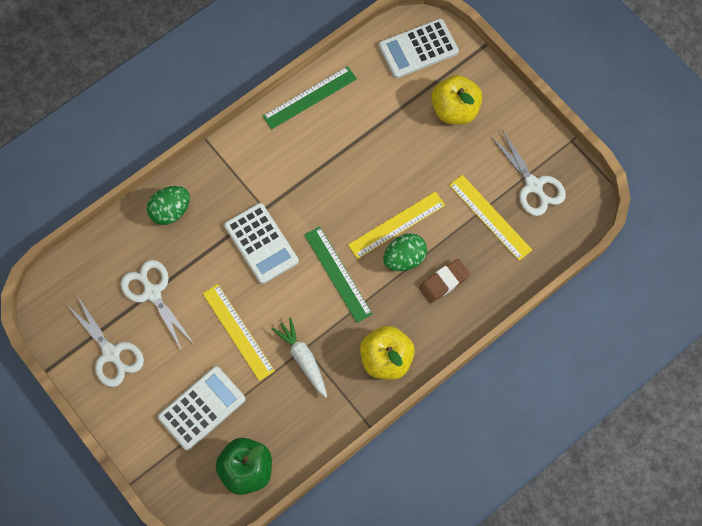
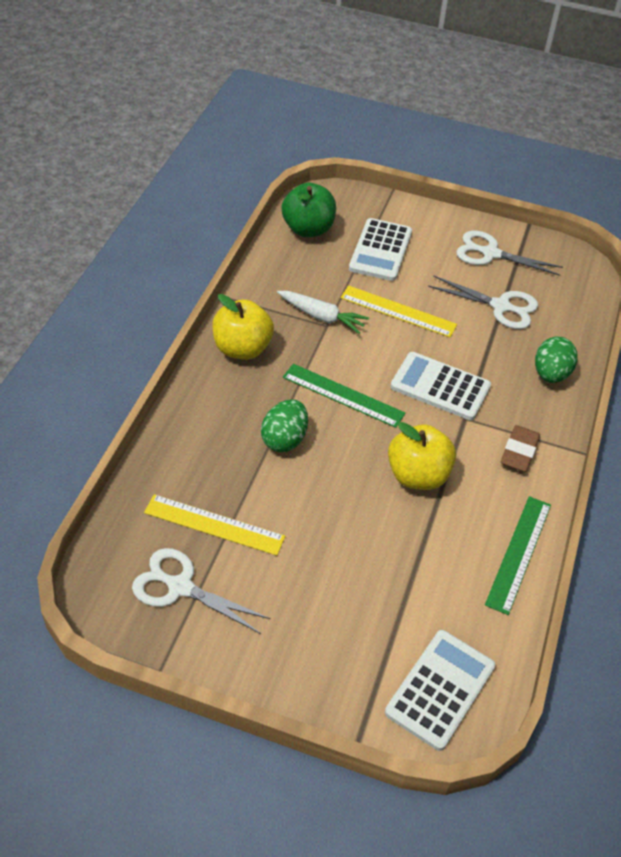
camera: 145 degrees right, 20 degrees down
(396, 225) = (316, 467): yellow ruler -> none
(444, 282) = (227, 436): brown eraser -> brown eraser (519, 451)
(455, 110) = (337, 630): yellow apple -> yellow apple (418, 475)

